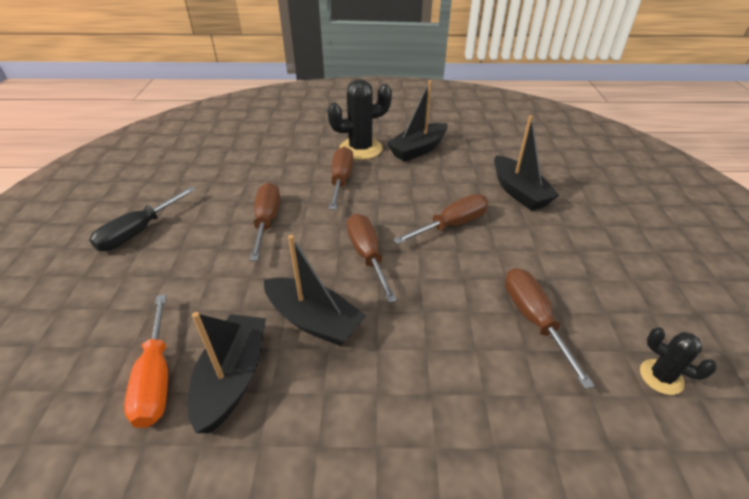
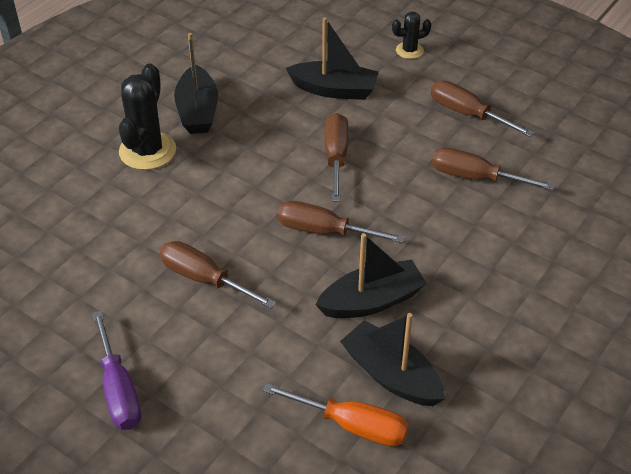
camera: 55 degrees left, 5 degrees up
(139, 231) = (118, 389): black screwdriver -> purple screwdriver
(341, 180) = (191, 194): brown screwdriver -> brown screwdriver (468, 114)
(661, 377) = (565, 152): black cactus -> black cactus (409, 50)

